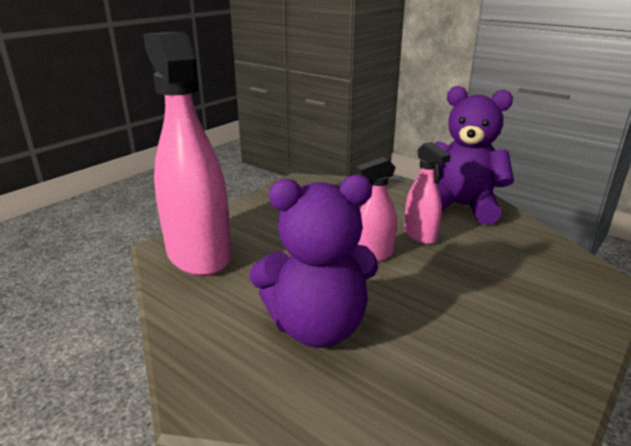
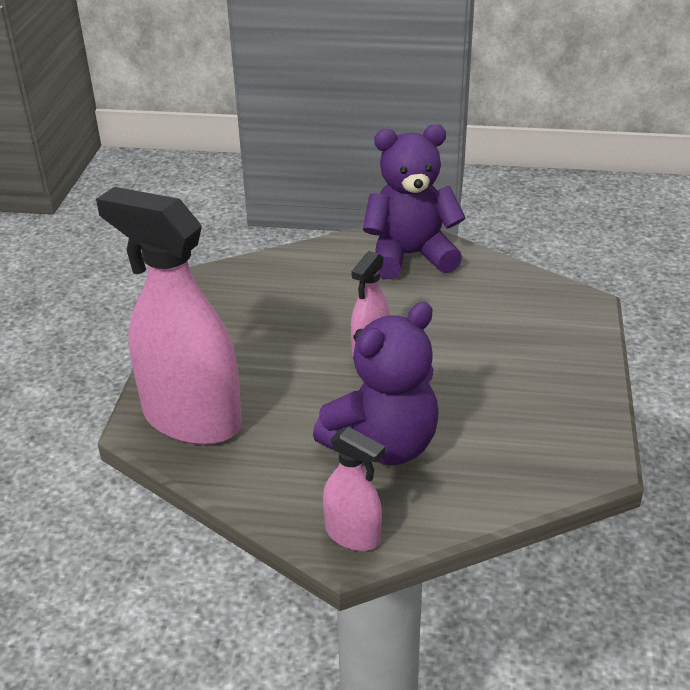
camera: 30 degrees left, 10 degrees up
(420, 235) = (396, 309): pink spray bottle -> pink spray bottle (353, 535)

